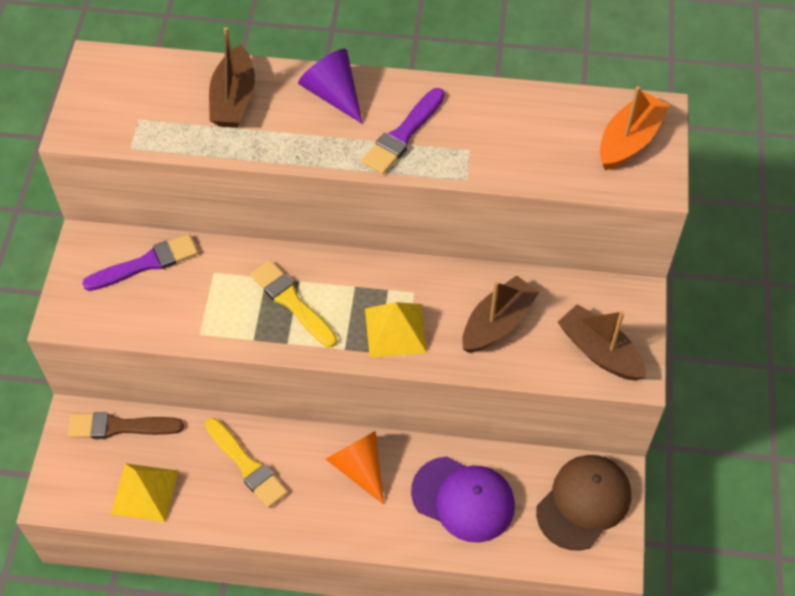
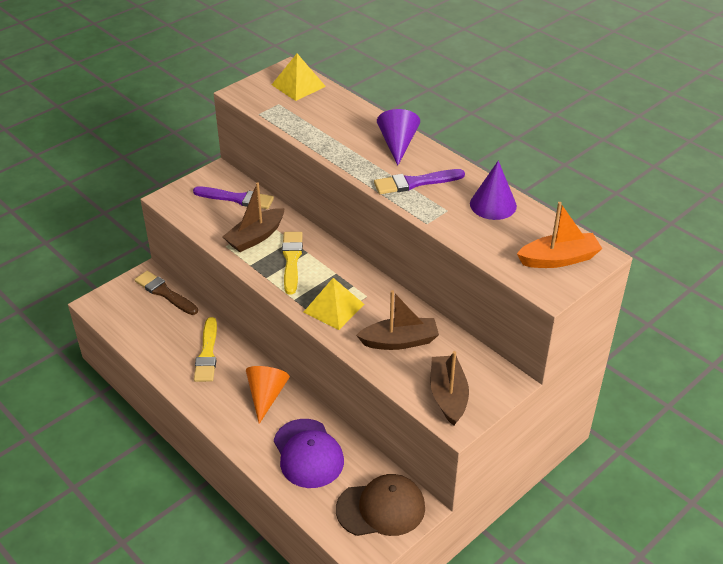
camera: 40 degrees right, 15 degrees down
(145, 492) = (142, 331): yellow pyramid -> yellow pyramid (298, 85)
(233, 99) = (339, 119): brown boat -> brown boat (255, 237)
(506, 113) = (493, 204): none -> purple cone

